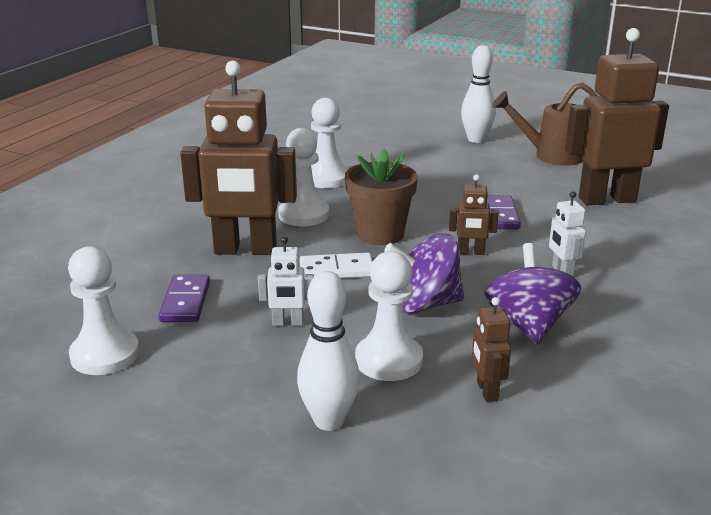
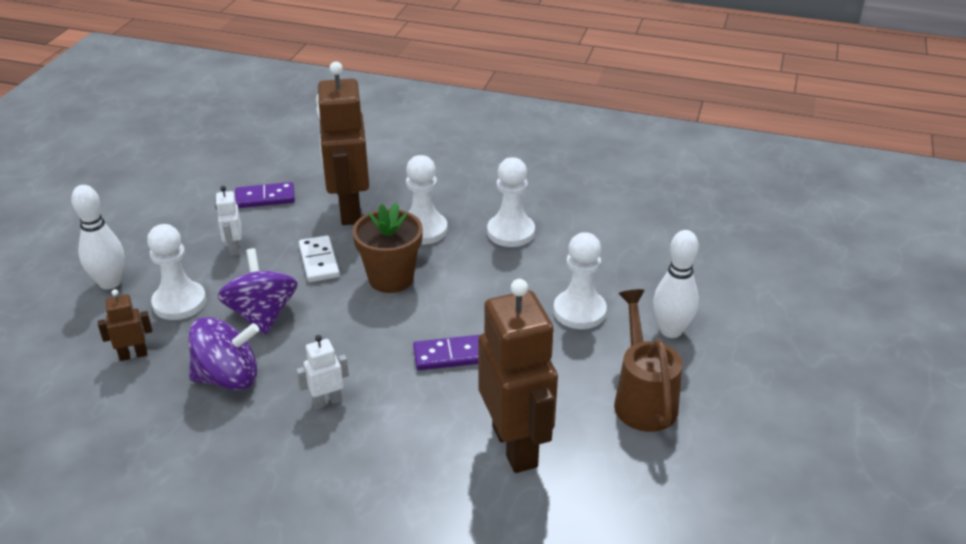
camera: 80 degrees right, 10 degrees up
(105, 355) = (196, 181): white pawn -> white pawn (579, 311)
(470, 252) = (361, 338): brown robot -> none

